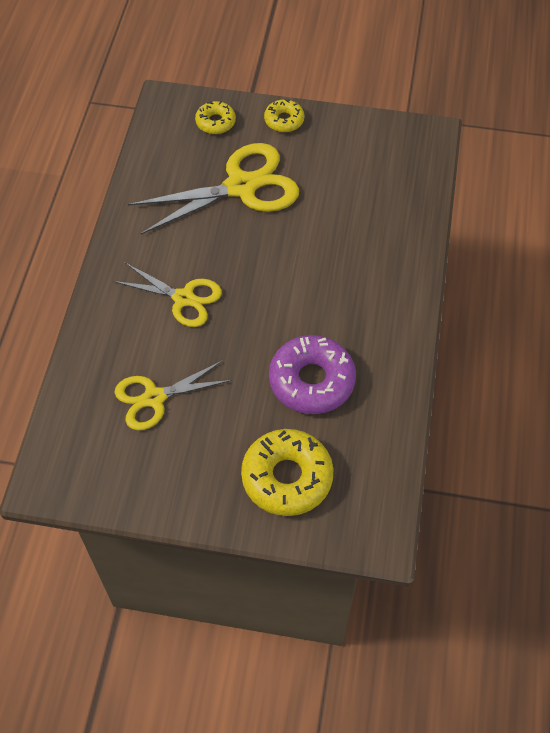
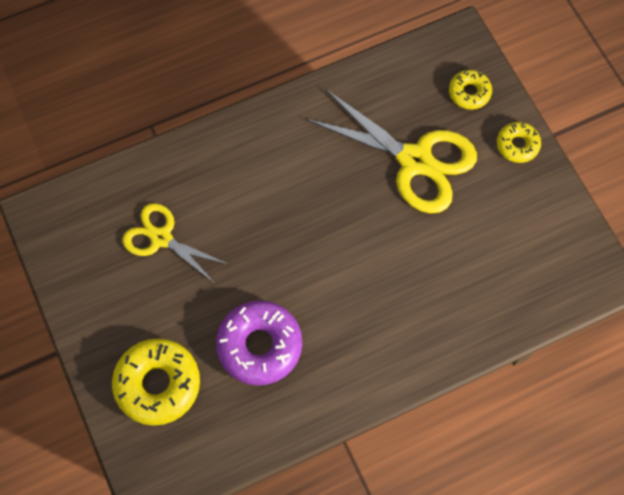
camera: 55 degrees right, 10 degrees up
(183, 298) = (268, 195): yellow scissors -> none

